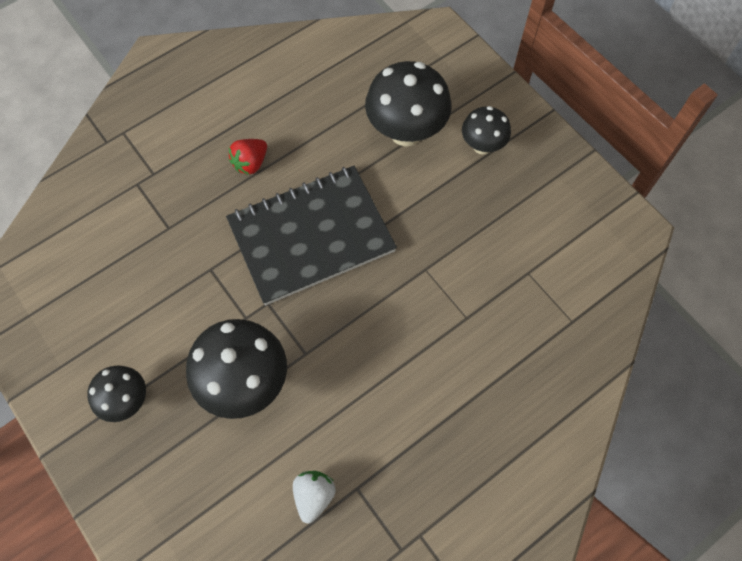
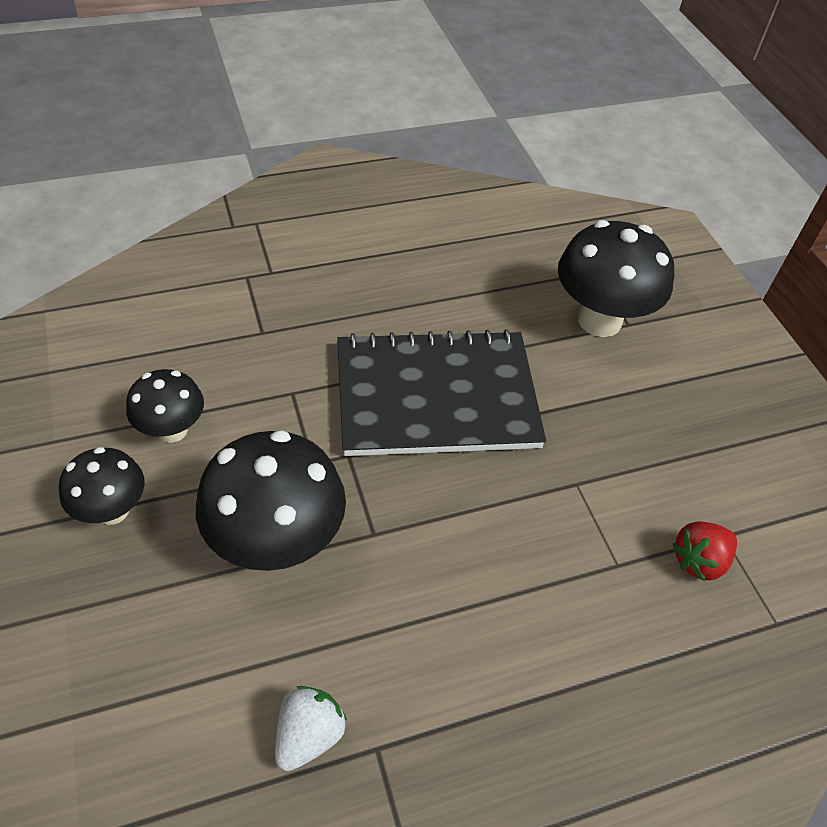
camera: 15 degrees right, 15 degrees down
(250, 163) = (392, 296): red strawberry -> red strawberry (699, 560)
(482, 146) = (696, 365): black mushroom -> black mushroom (172, 430)

